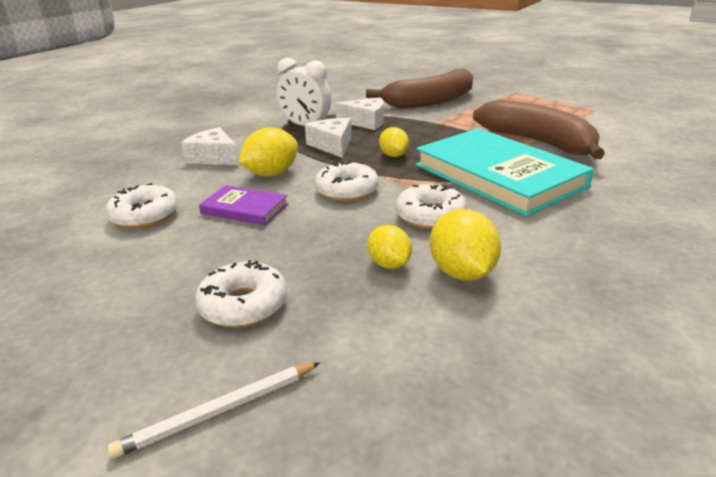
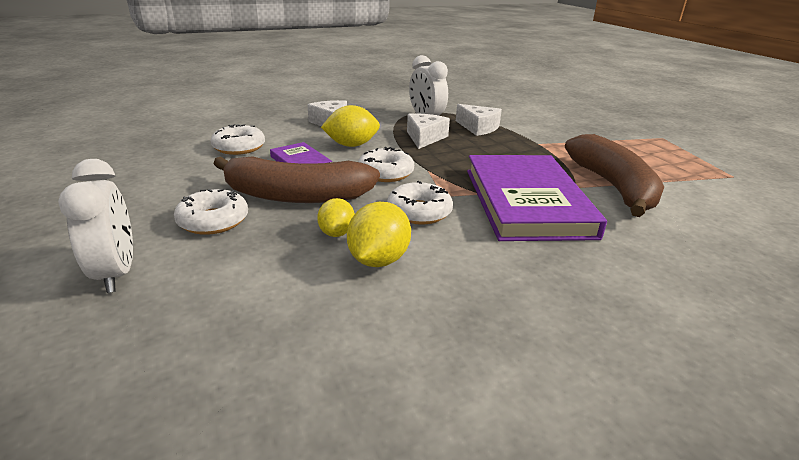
camera: 30 degrees right, 0 degrees up
(219, 411) = (117, 273): white pencil -> white clock
(393, 155) = (461, 159): yellow lemon -> none
(430, 101) = (561, 125): brown banana -> brown banana (296, 196)
(498, 176) = (526, 202): turquoise book -> purple book

